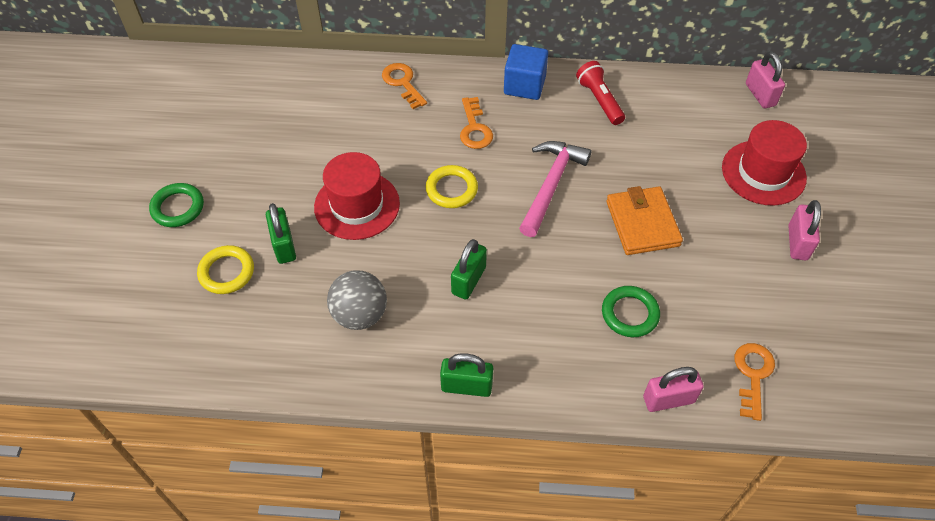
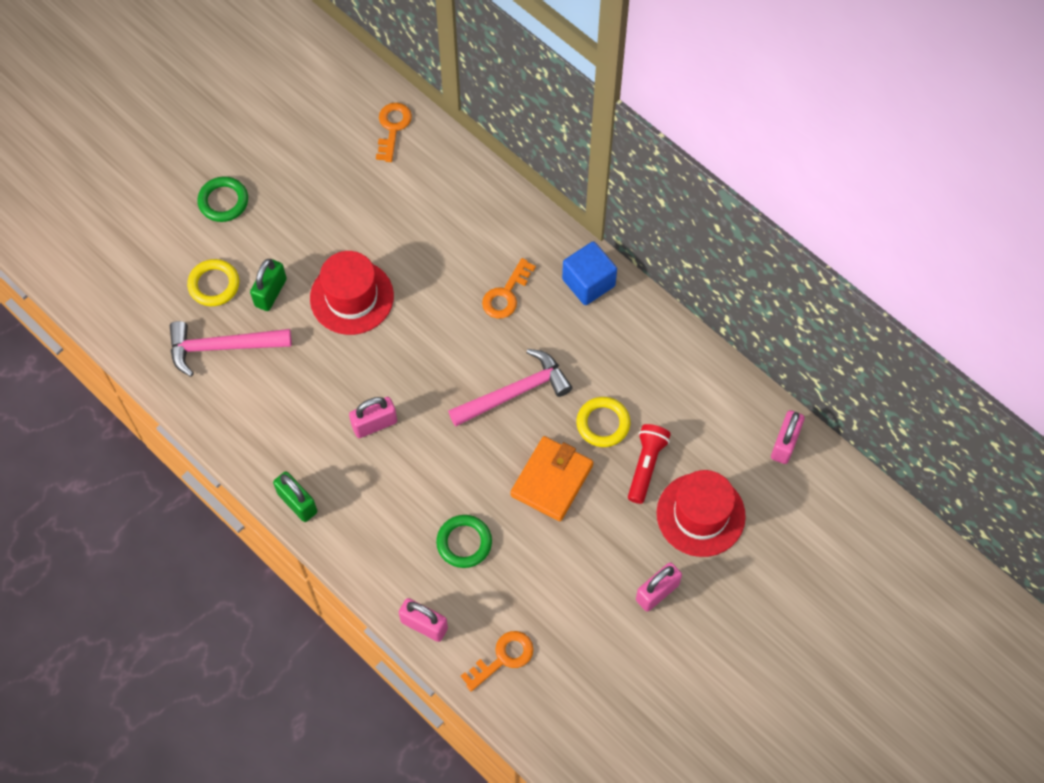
camera: 40 degrees right, 10 degrees up
(279, 314) = (222, 347): none -> pink hammer
(360, 315) = (275, 391): grey ball -> none
(402, 83) = (490, 206): orange key -> orange key (393, 128)
(451, 189) = (435, 337): yellow ring -> yellow ring (603, 423)
(468, 280) = (374, 424): green padlock -> pink padlock
(599, 100) = (637, 344): red flashlight -> red flashlight (646, 466)

